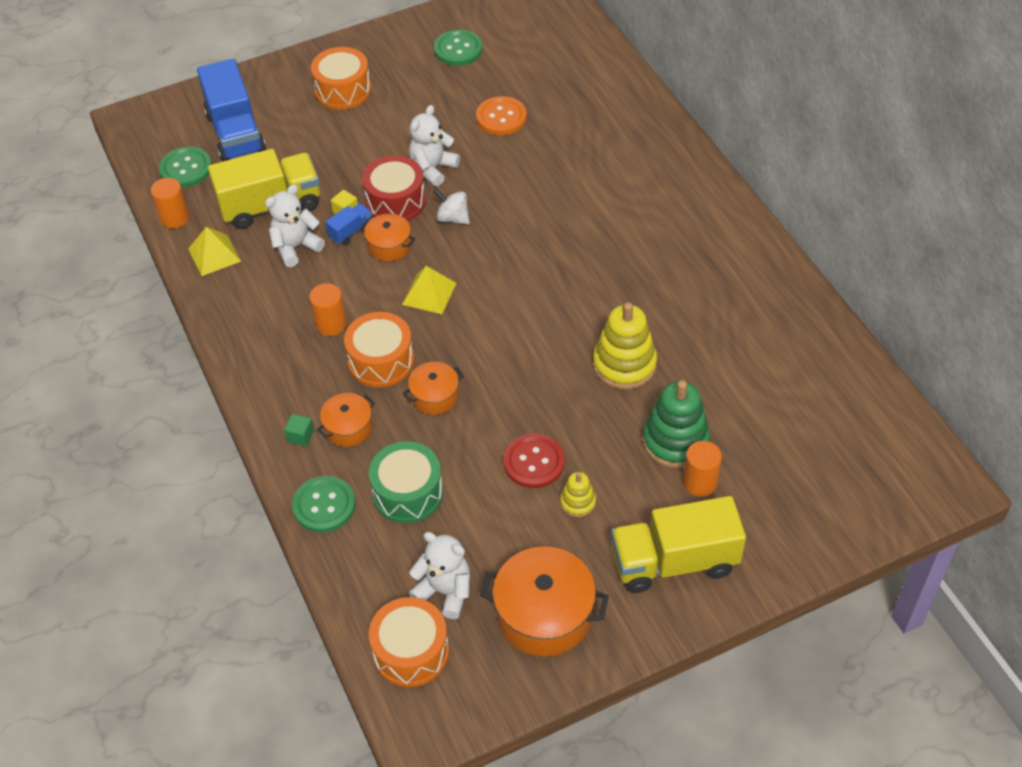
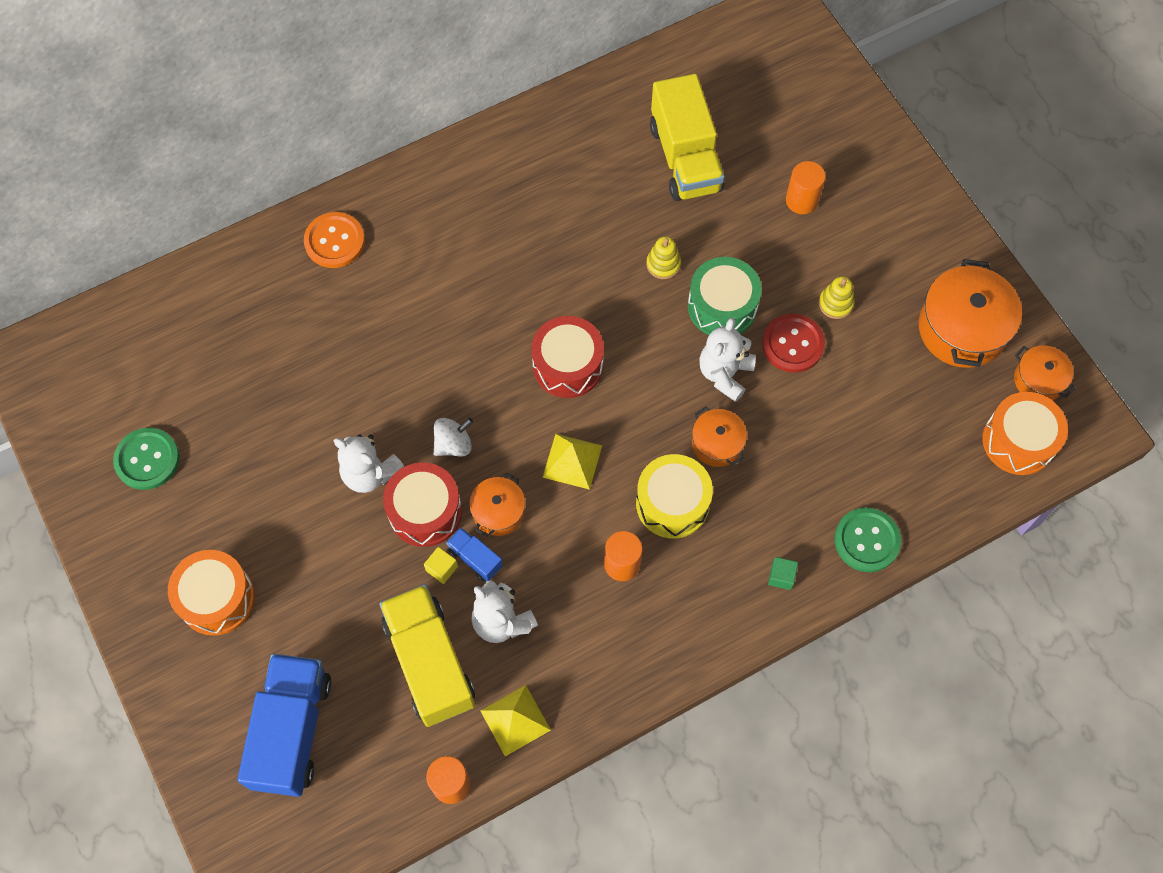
camera: 95 degrees left, 15 degrees up
(186, 168) = (359, 786): green button -> none
(235, 133) = (292, 731): blue truck -> blue truck turned 60 degrees counterclockwise
(348, 428) = (766, 528): orange pot -> orange pot (1038, 380)
(381, 361) = (672, 503): orange drum -> yellow drum
(408, 493) = (842, 460): green drum -> green drum (722, 306)
(445, 591) = (950, 416): white teddy bear -> white teddy bear (725, 374)
(453, 218) = (453, 444): white spinning top -> white spinning top turned 150 degrees counterclockwise
(501, 117) = (282, 400): orange button -> orange button (334, 241)
(521, 292) = (568, 365): none -> red drum
(624, 364) = (663, 264): yellow stacking toy -> yellow stacking toy, size x0.52
(674, 561) = (891, 223): yellow truck -> yellow truck (685, 158)
(675, 441) = (755, 220): green stacking toy -> none

